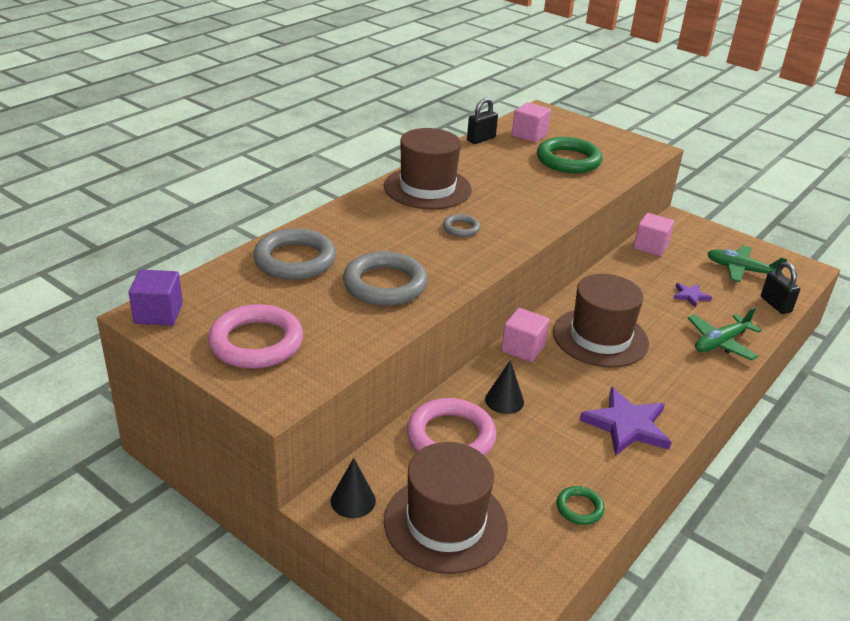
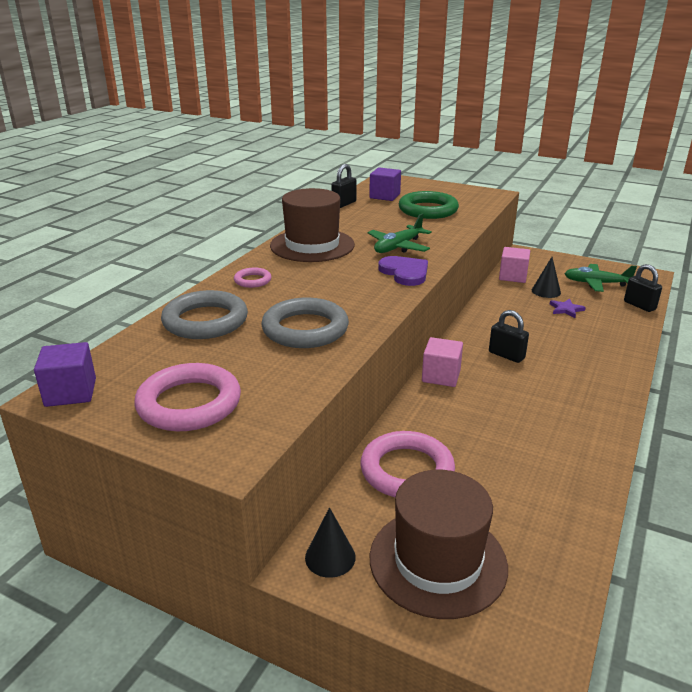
camera: 10 degrees left, 5 degrees down
(353, 221) = (252, 280): none -> pink ring
(461, 228) = (358, 272): grey ring -> none
(504, 400) = (444, 426): black cone -> black cone (546, 291)
(508, 236) = (405, 273): none -> purple heart
(529, 135) = (384, 196): pink cube -> purple cube
(579, 508) = (564, 516): green ring -> none
(600, 337) = (506, 355): brown hat -> black padlock
(626, 425) = (568, 428): purple star -> none
(720, 343) = (612, 343): green plane -> green plane (398, 247)

